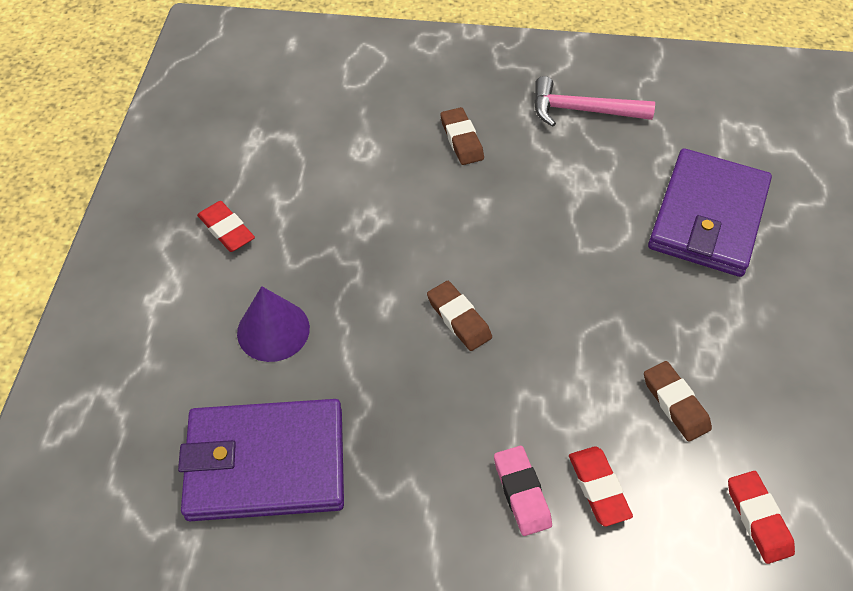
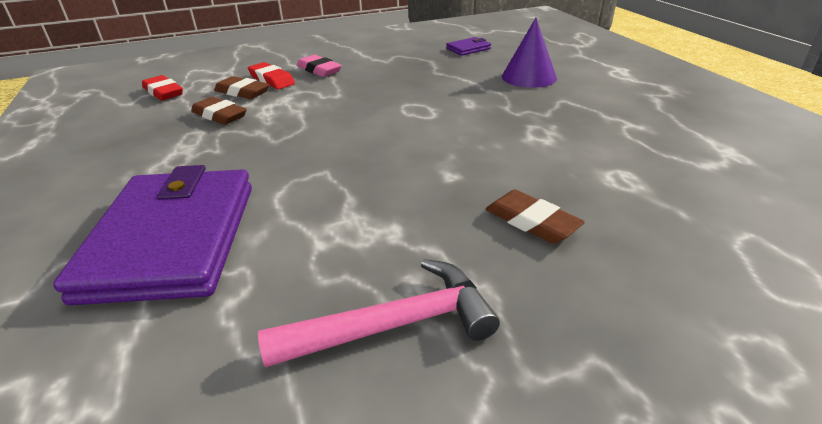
camera: 155 degrees right, 20 degrees down
(226, 229) = (637, 101): red eraser -> none
(265, 463) = (468, 49): purple wallet -> purple wallet, size x0.41
(458, 318) = (408, 109): brown eraser -> brown eraser (242, 92)

